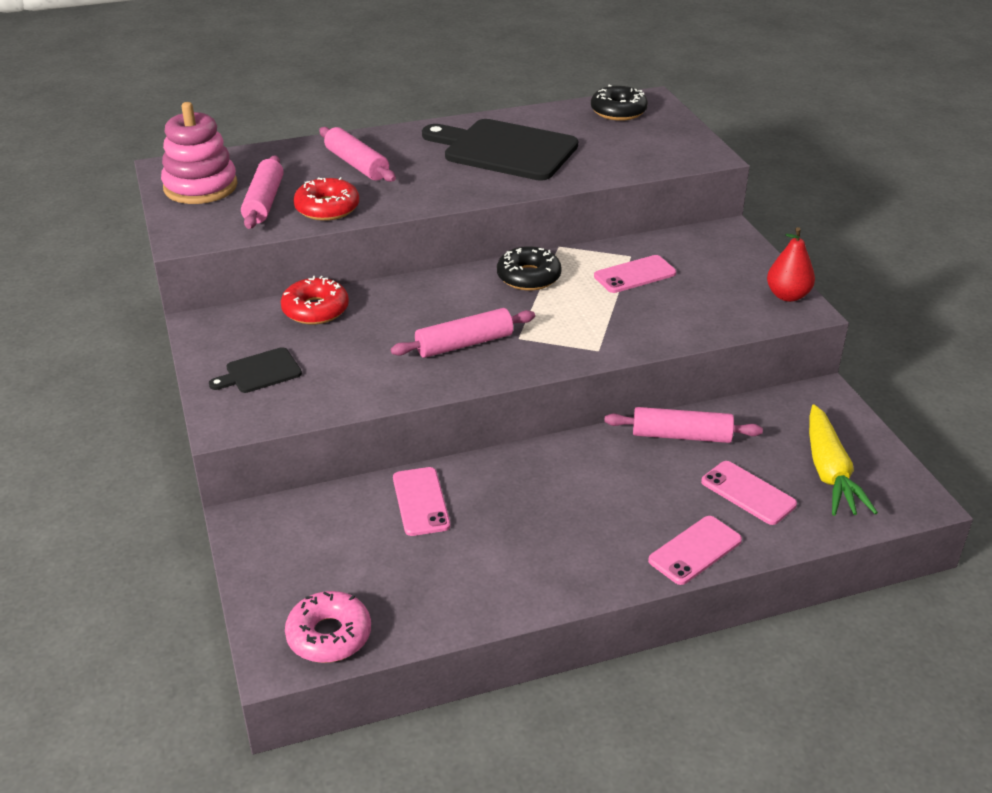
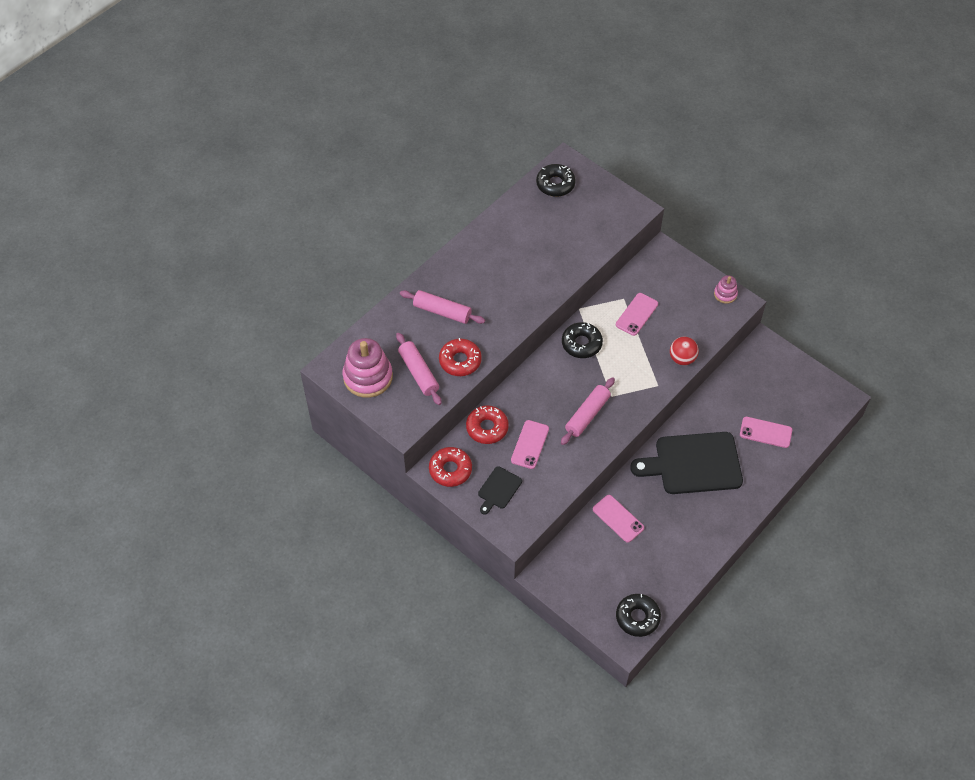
camera: 30 degrees left, 20 degrees up
(222, 331) = (450, 470): none -> red donut
(329, 635) = (637, 617): pink donut -> black donut
(505, 149) = (517, 256): black cutting board -> black cutting board (693, 463)
(661, 336) = (682, 358): none -> red ball
(681, 435) = (712, 409): pink rolling pin -> none
(695, 550) = (763, 481): pink phone -> pink phone (530, 444)
(787, 296) = (725, 294): red pear -> pink stacking toy
(829, 472) = (794, 399): yellow carrot -> none

